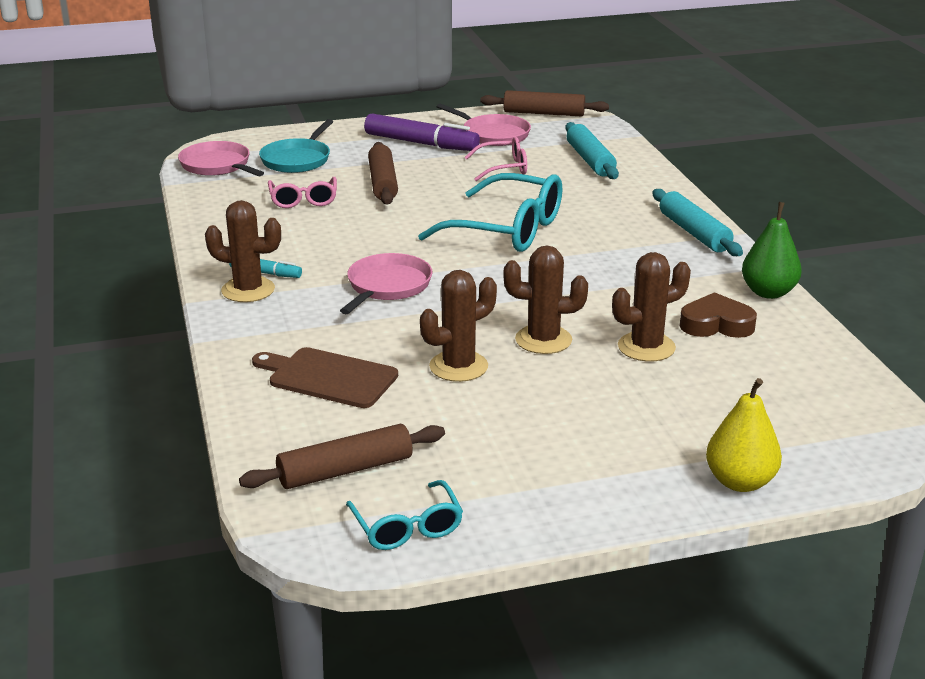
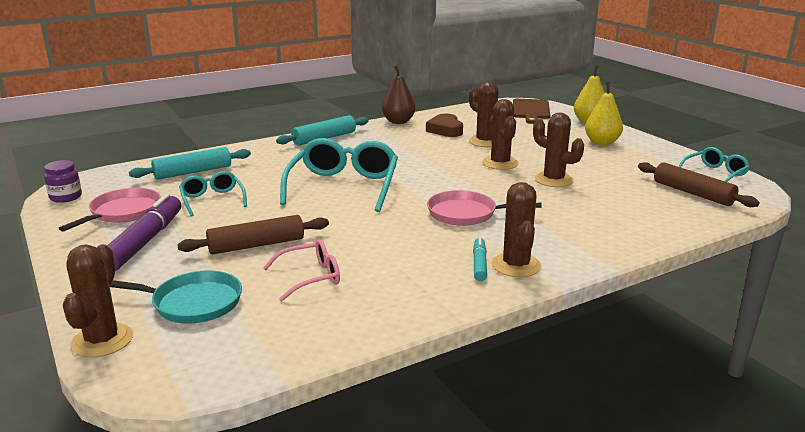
camera: 105 degrees left, 5 degrees down
(217, 165) = (215, 356): pink pan -> none
(269, 135) = (102, 340): none -> brown cactus
(328, 377) = (608, 213): brown cutting board -> brown cutting board (530, 110)
(504, 168) = (212, 200): pink glasses -> turquoise glasses
(543, 113) = (66, 197): brown rolling pin -> purple jar
(608, 458) = (602, 143): none -> yellow pear
(768, 292) = (398, 122): green pear -> brown pear

